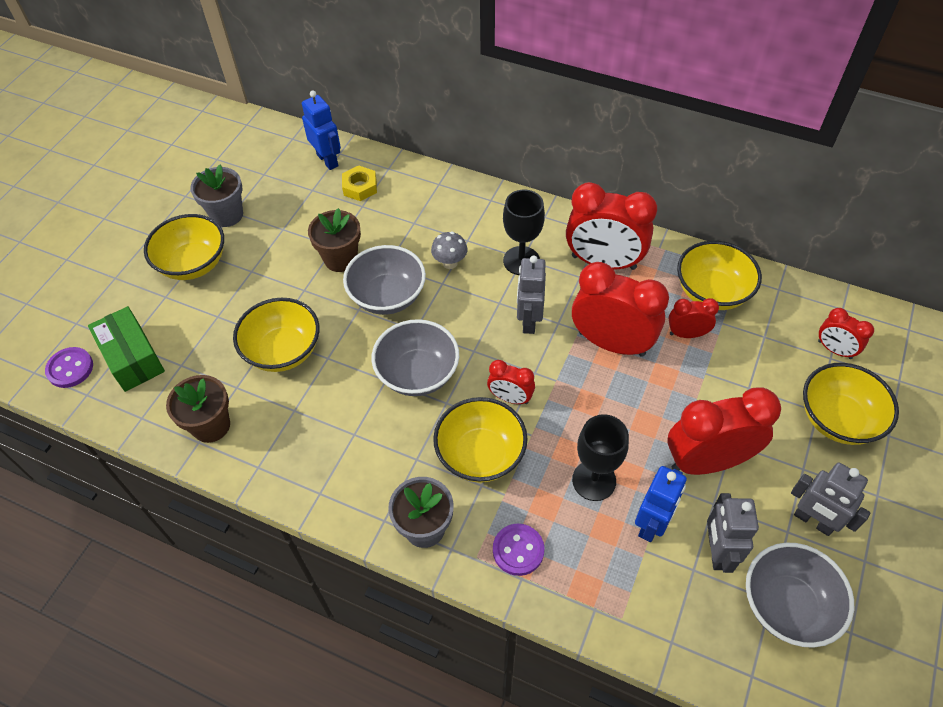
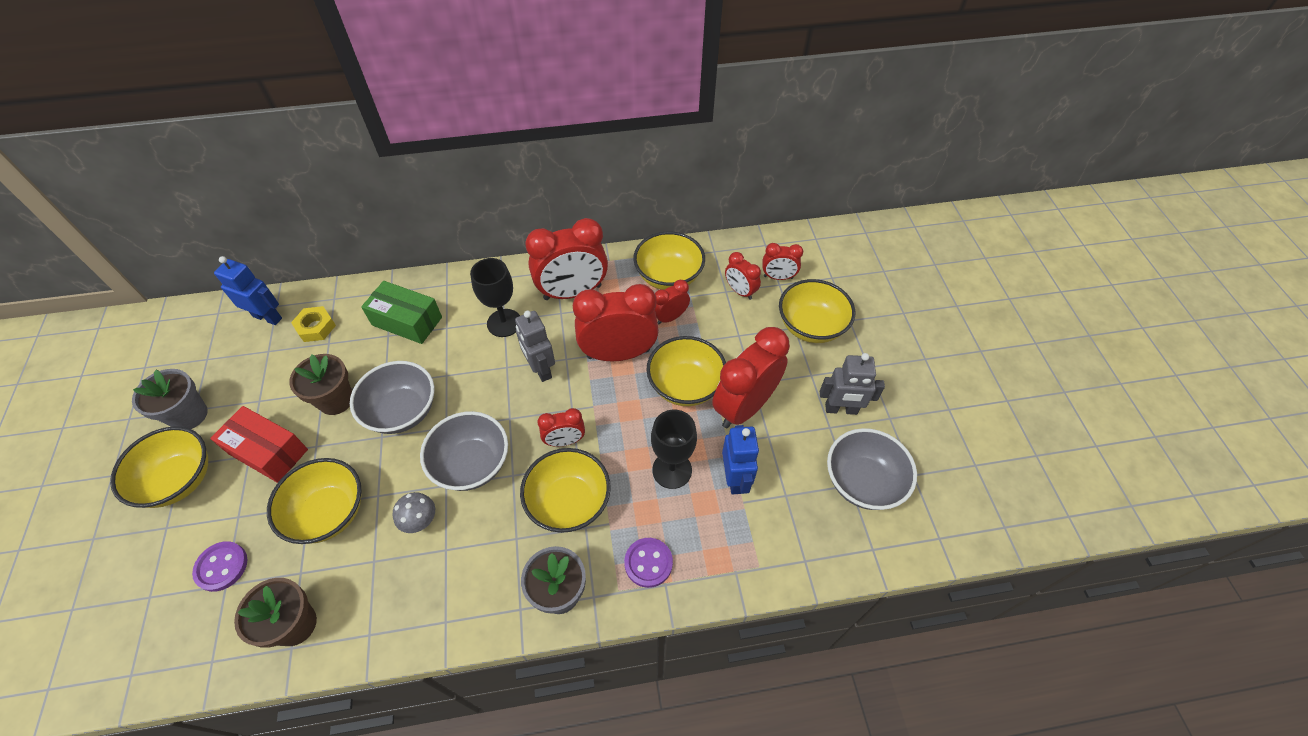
camera: 35 degrees left, 0 degrees up
(70, 368) = (93, 660): purple button -> purple button (221, 567)
(132, 358) = (164, 608): green box -> green box (407, 321)
(267, 275) = (268, 451): none -> red box
(450, 263) = (442, 354): grey mushroom -> grey mushroom (421, 521)
(659, 408) = (685, 385): none -> yellow bowl
(716, 551) = (793, 471): grey robot -> none
(780, 344) = (740, 291): none -> red clock

